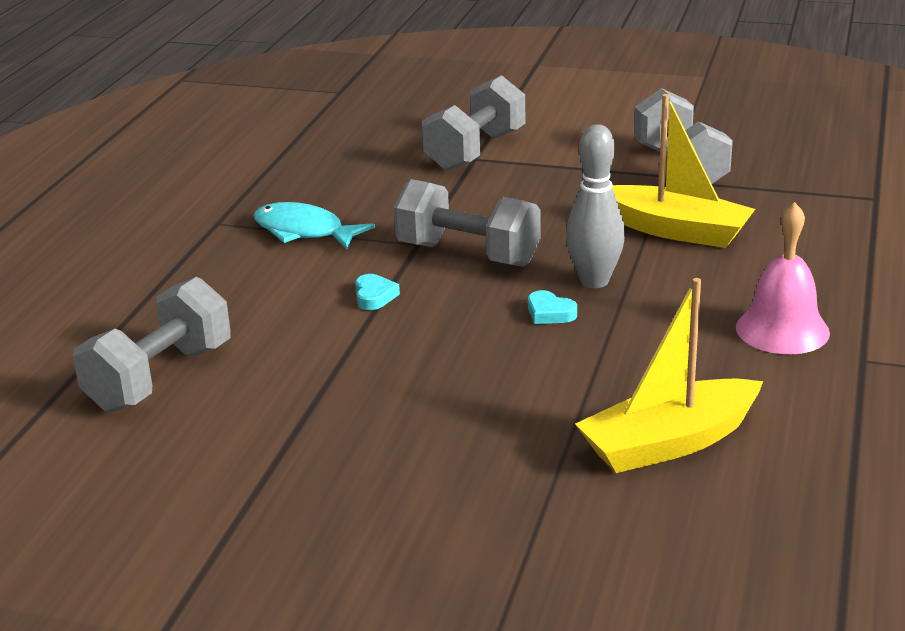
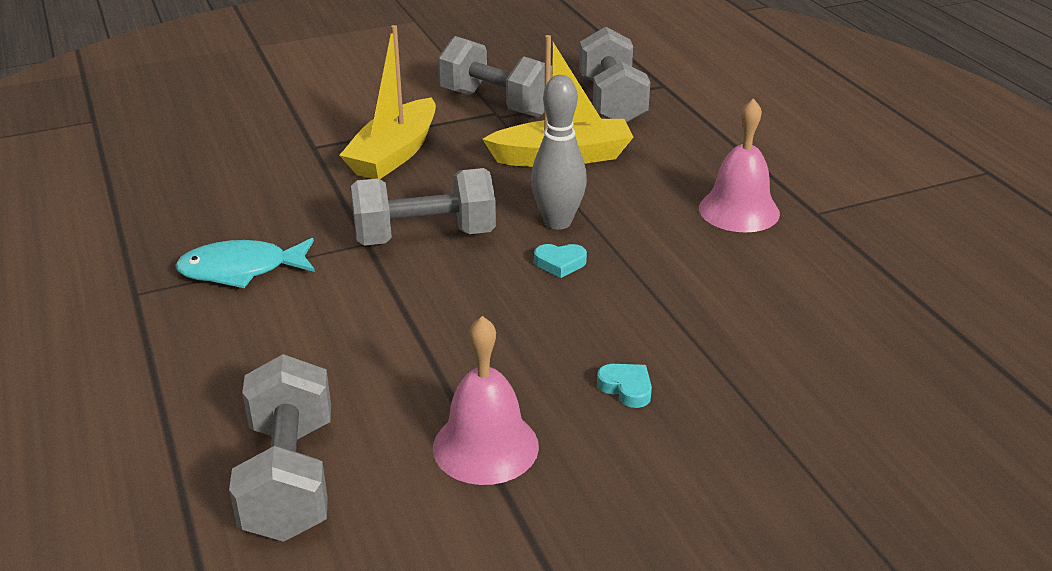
camera: 40 degrees left, 5 degrees up
(309, 415) = (485, 446): none -> pink bell
(374, 296) = (393, 307): turquoise heart -> turquoise heart (626, 388)
(475, 151) = (306, 140): grey dumbbell -> grey dumbbell (611, 102)
(669, 443) = (786, 335): yellow boat -> yellow boat (394, 154)

